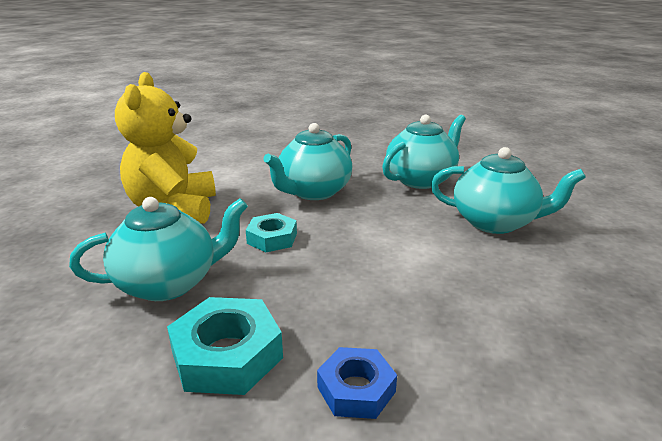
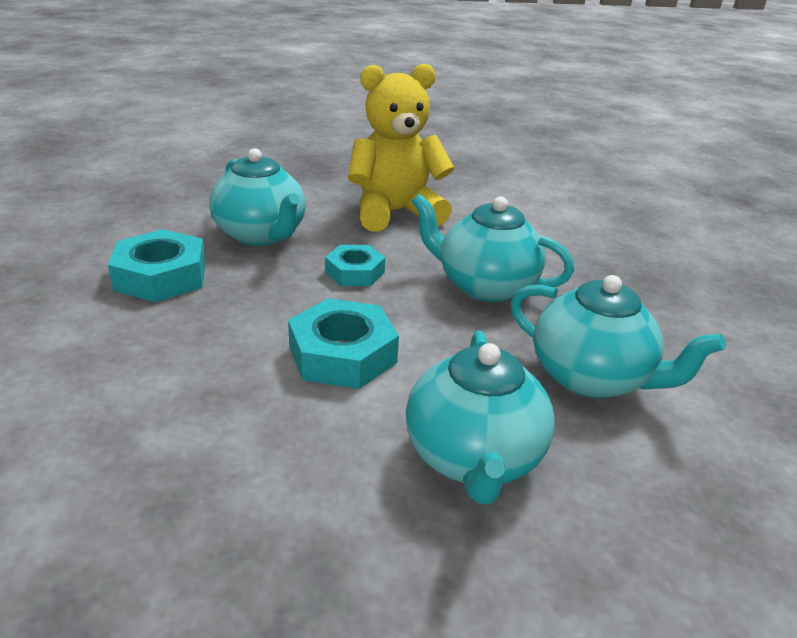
camera: 75 degrees right, 5 degrees up
(356, 389) = (108, 343): blue nut -> none
(391, 254) = (342, 354): none -> turquoise nut

